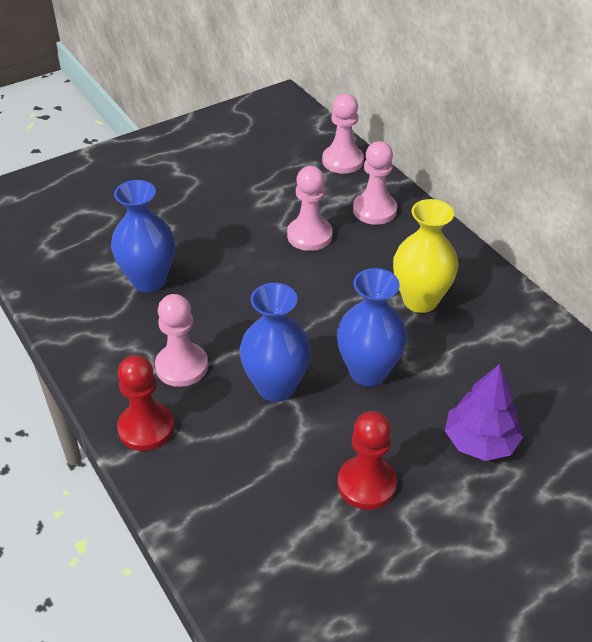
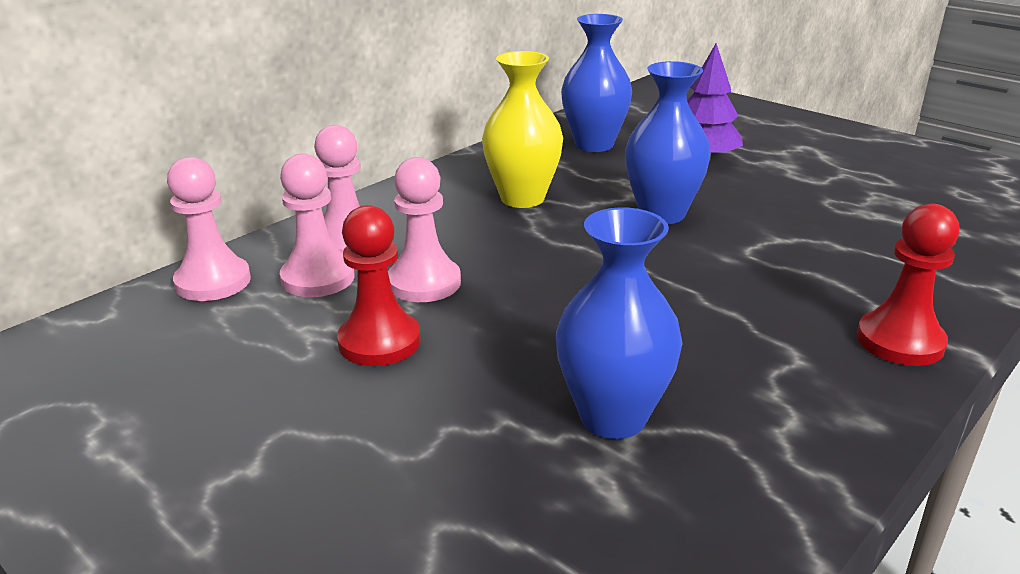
camera: 105 degrees left, 15 degrees down
(182, 366) = (770, 337): pink pawn -> pink pawn (318, 278)
(276, 387) = (736, 263): blue vase -> blue vase (594, 144)
(366, 484) = (810, 199): red pawn -> red pawn (379, 342)

